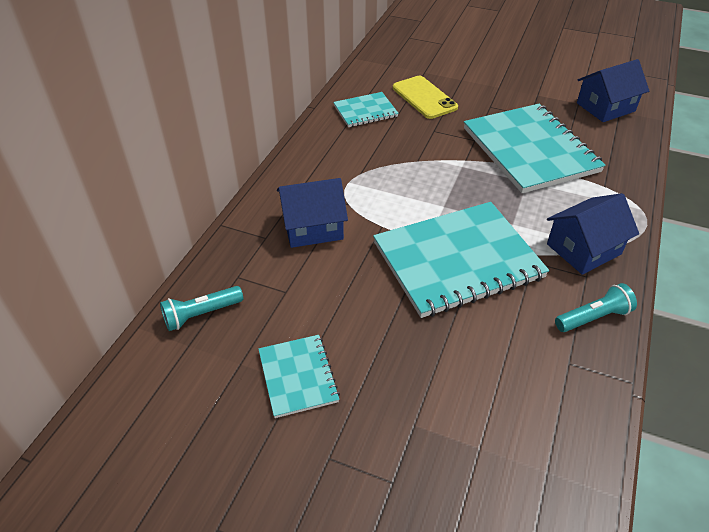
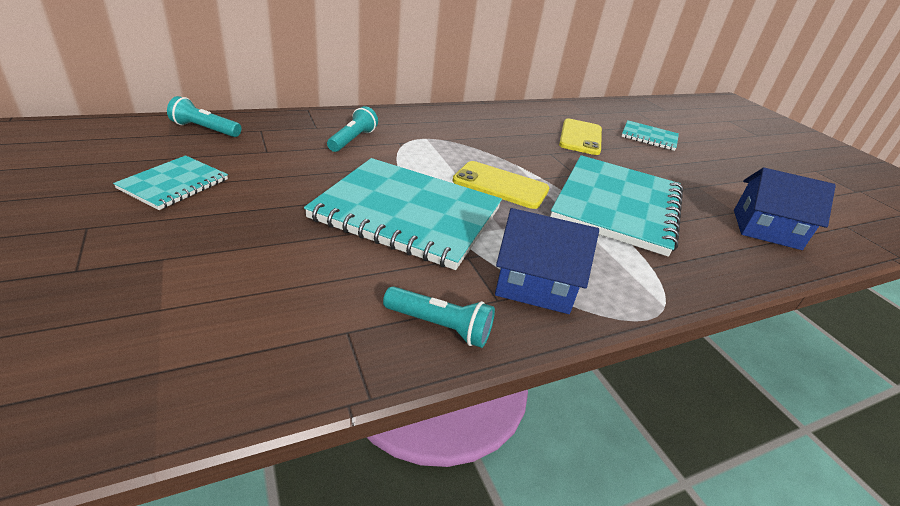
camera: 40 degrees right, 10 degrees down
(313, 227) = (353, 140): blue house -> turquoise flashlight
(365, 111) = (517, 120): turquoise notebook -> turquoise notebook (649, 137)
(458, 188) = (500, 185): none -> yellow phone

